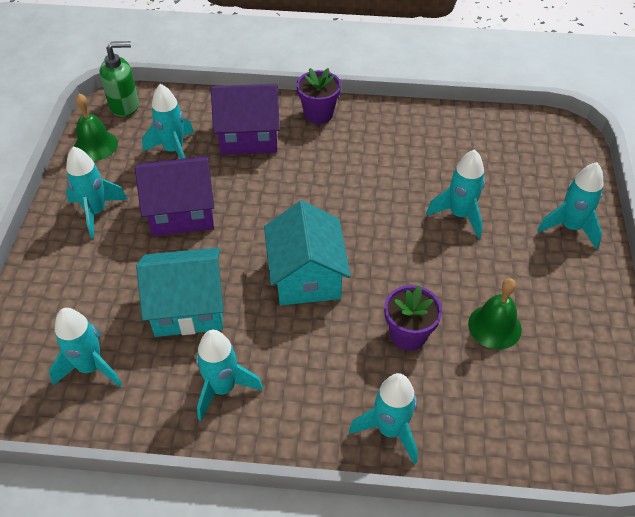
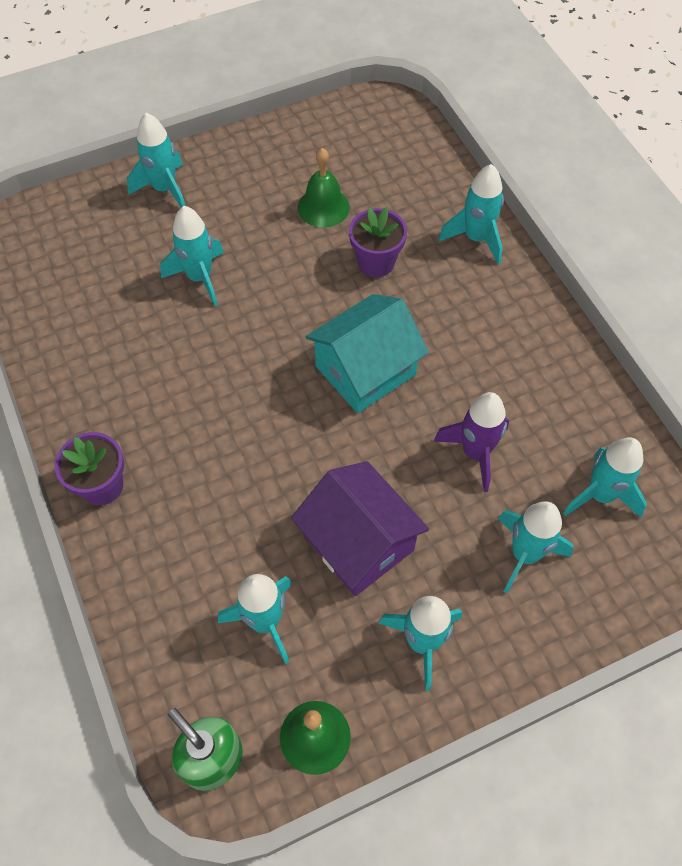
camera: 120 degrees left, 10 degrees up
(188, 307) = (475, 453): turquoise house -> purple rocket
(223, 388) = (533, 371): turquoise rocket -> turquoise rocket (524, 554)
(249, 135) = (187, 545): purple house -> none

